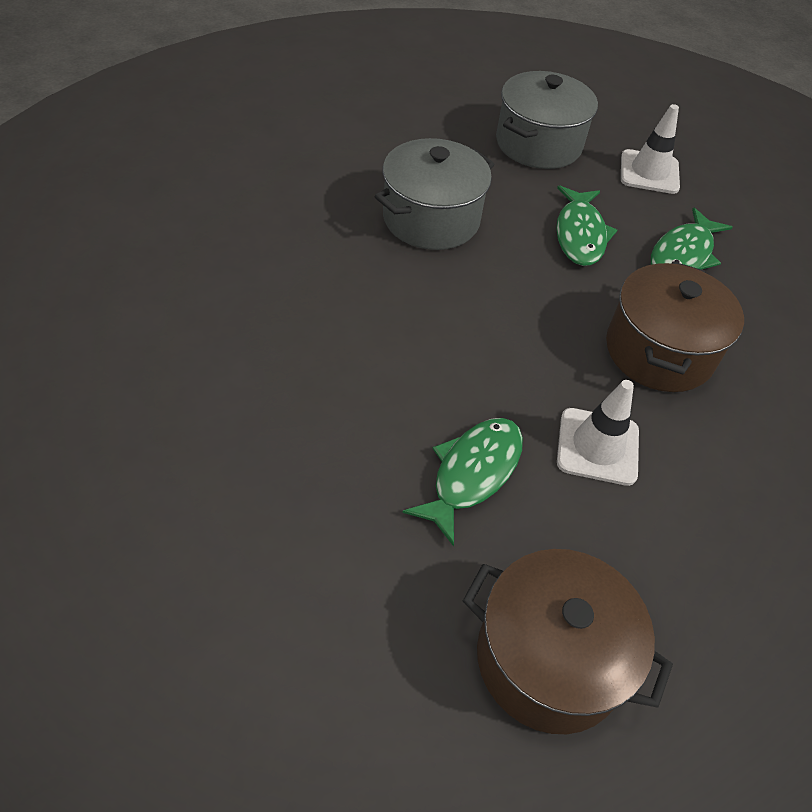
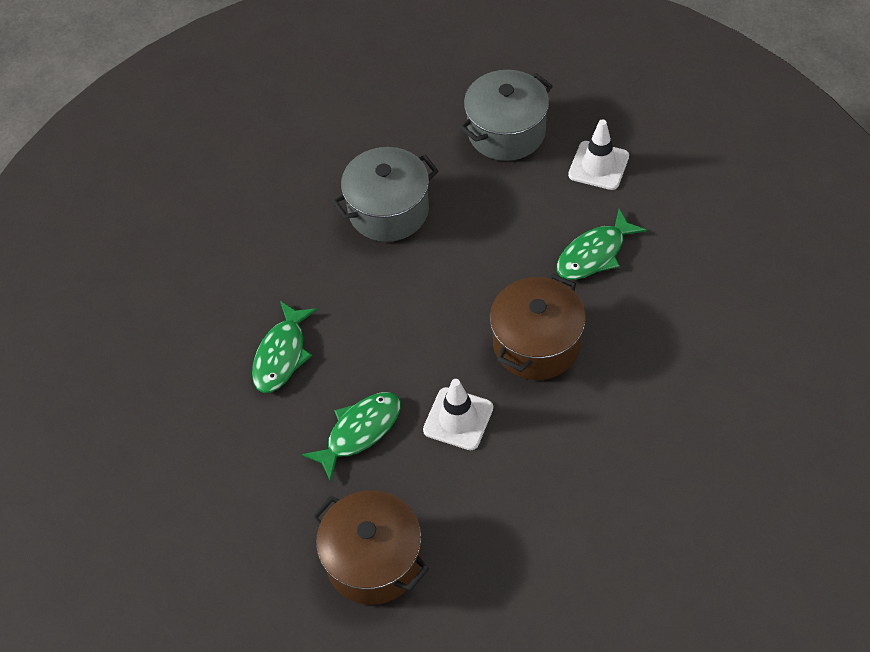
camera: 20 degrees right, 5 degrees up
(580, 234) = (510, 230): green fish -> green fish (282, 355)

